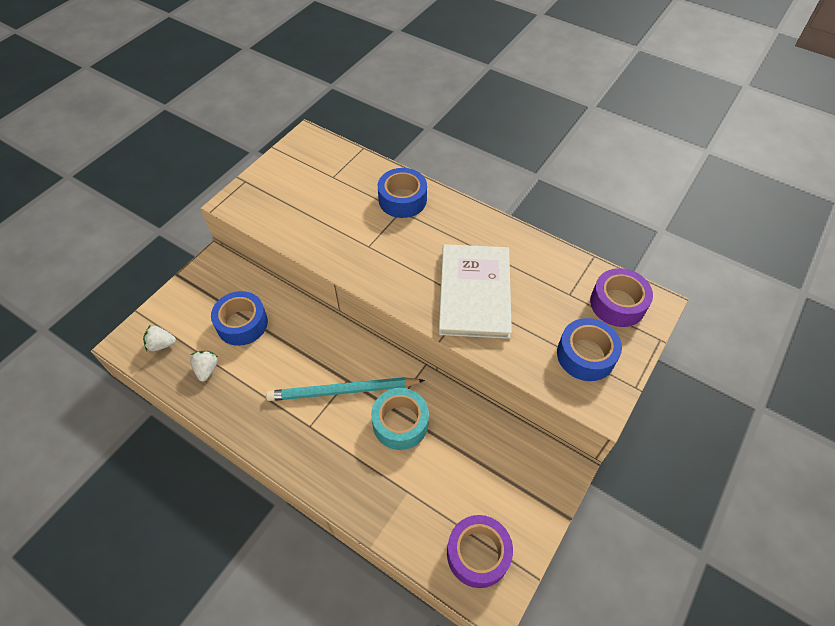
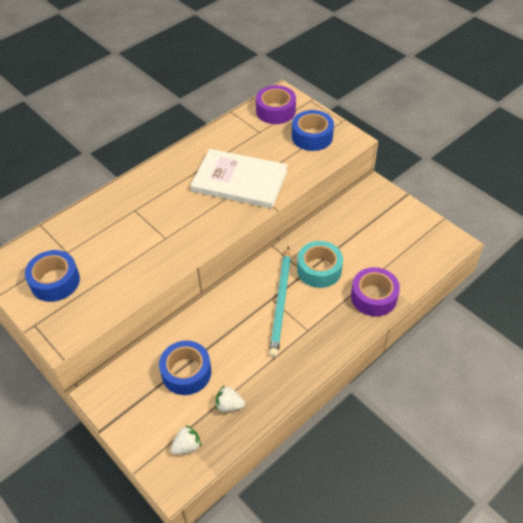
camera: 75 degrees left, 5 degrees down
(161, 344) = (187, 446): white strawberry -> white strawberry turned 135 degrees counterclockwise
(402, 199) = (122, 207): blue tape -> blue tape (55, 281)
(478, 554) = (425, 244): purple tape -> purple tape (373, 297)

